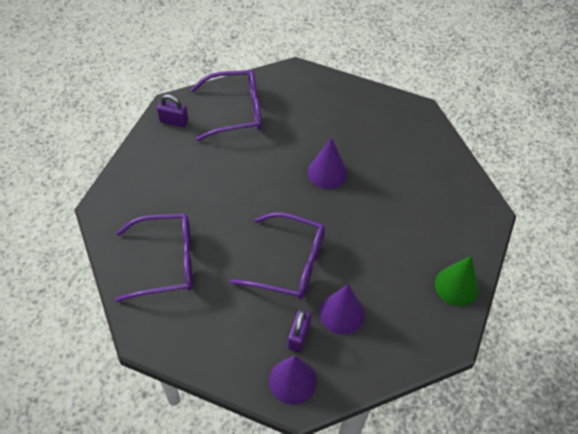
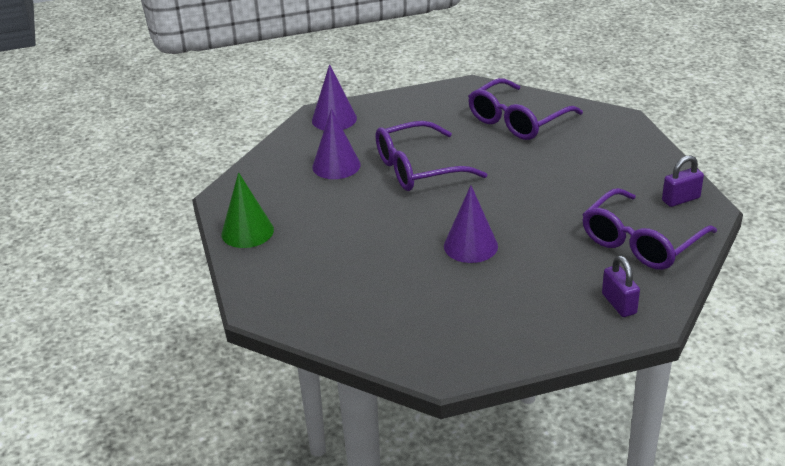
camera: 145 degrees right, 20 degrees down
(299, 336) = (356, 138): purple padlock -> purple padlock (619, 304)

